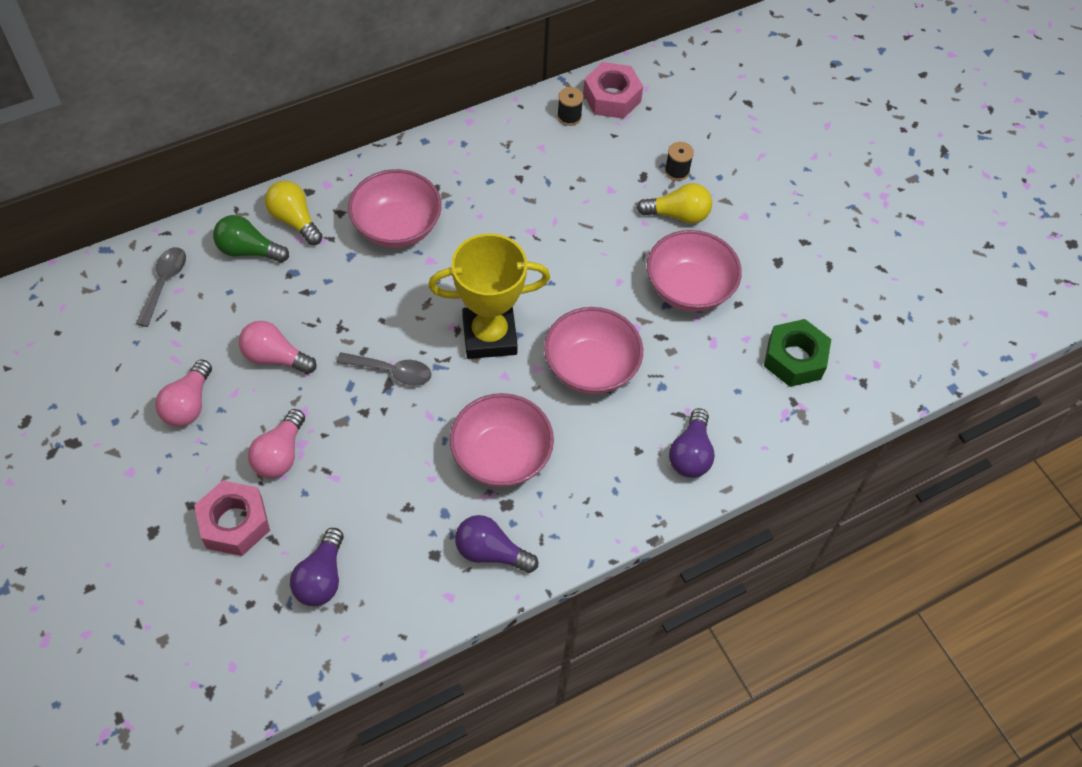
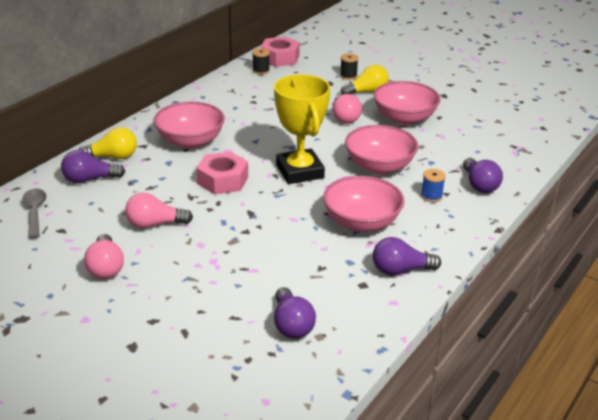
camera: 25 degrees left, 25 degrees down
(234, 523) = (197, 318): pink nut -> pink nut (223, 180)
(248, 250) = (89, 179): green light bulb -> purple light bulb
(280, 454) = (201, 271): pink light bulb -> pink light bulb (344, 117)
(294, 220) = (113, 157): yellow light bulb -> yellow light bulb turned 150 degrees clockwise
(392, 371) = (248, 206): grey spoon -> none
(489, 336) = (300, 171): yellow trophy -> yellow trophy turned 75 degrees counterclockwise
(616, 448) = (431, 196): none -> blue spool
(794, 359) = (495, 129): green nut -> none

